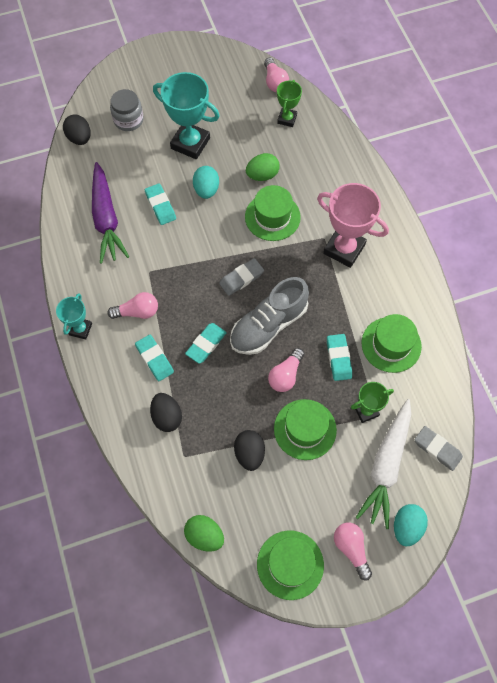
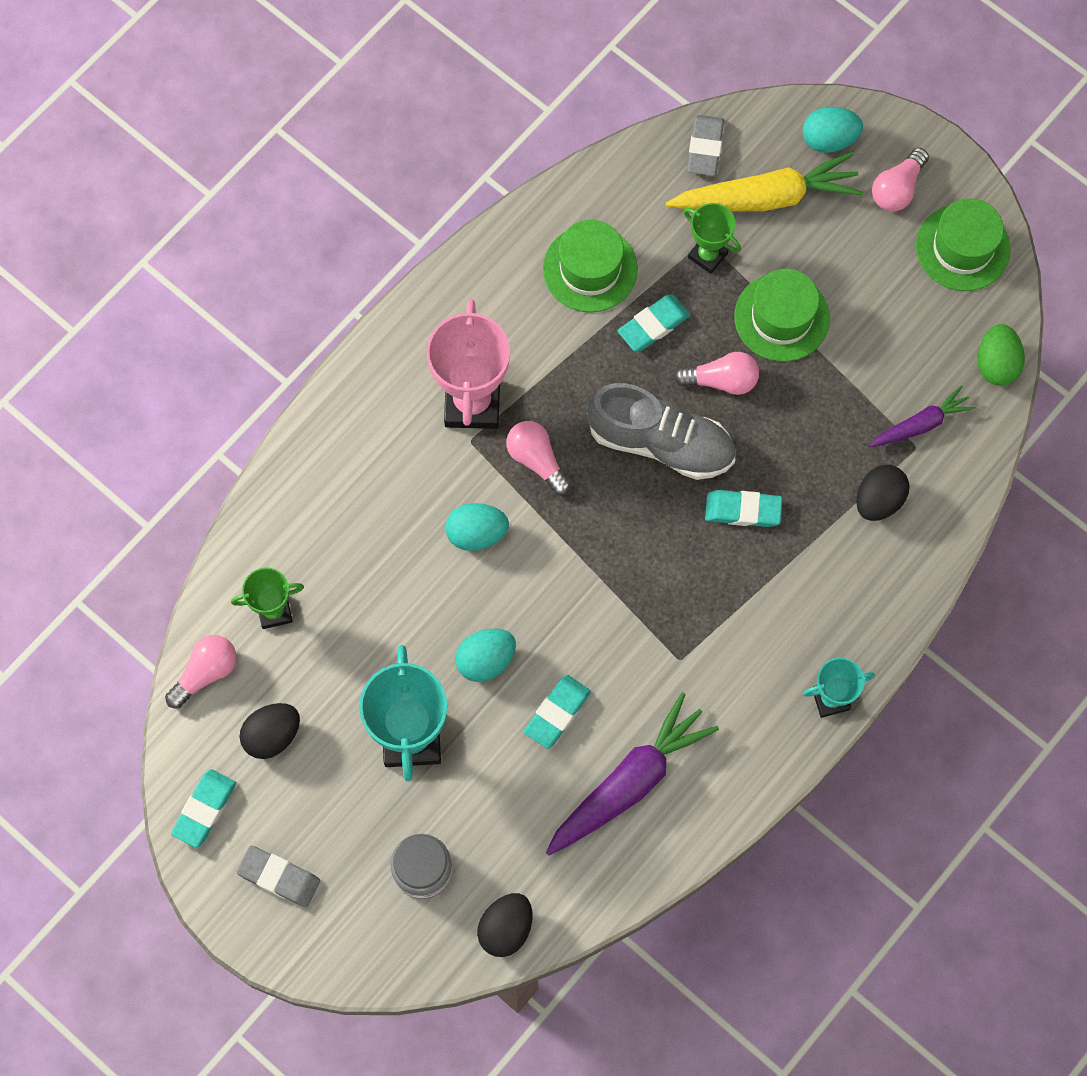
camera: 120 degrees left, 5 degrees up
(137, 312) = (753, 635): pink light bulb -> pink light bulb (537, 460)
(154, 359) = (809, 567): turquoise eraser -> turquoise eraser (204, 809)
(195, 467) = (921, 424): none -> purple carrot
(241, 278) = (609, 520): grey eraser -> grey eraser (279, 877)
(249, 453) = (858, 368): black egg -> black egg (272, 735)
(262, 175) = (408, 590): green egg -> none
(272, 217) = (477, 533): green hat -> turquoise egg
(386, 465) = (766, 197): white carrot -> yellow carrot

